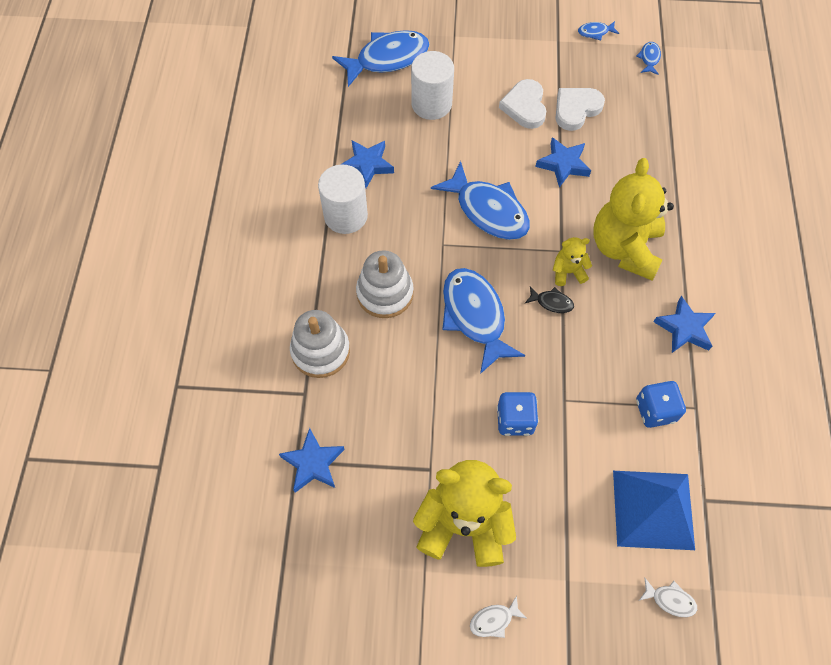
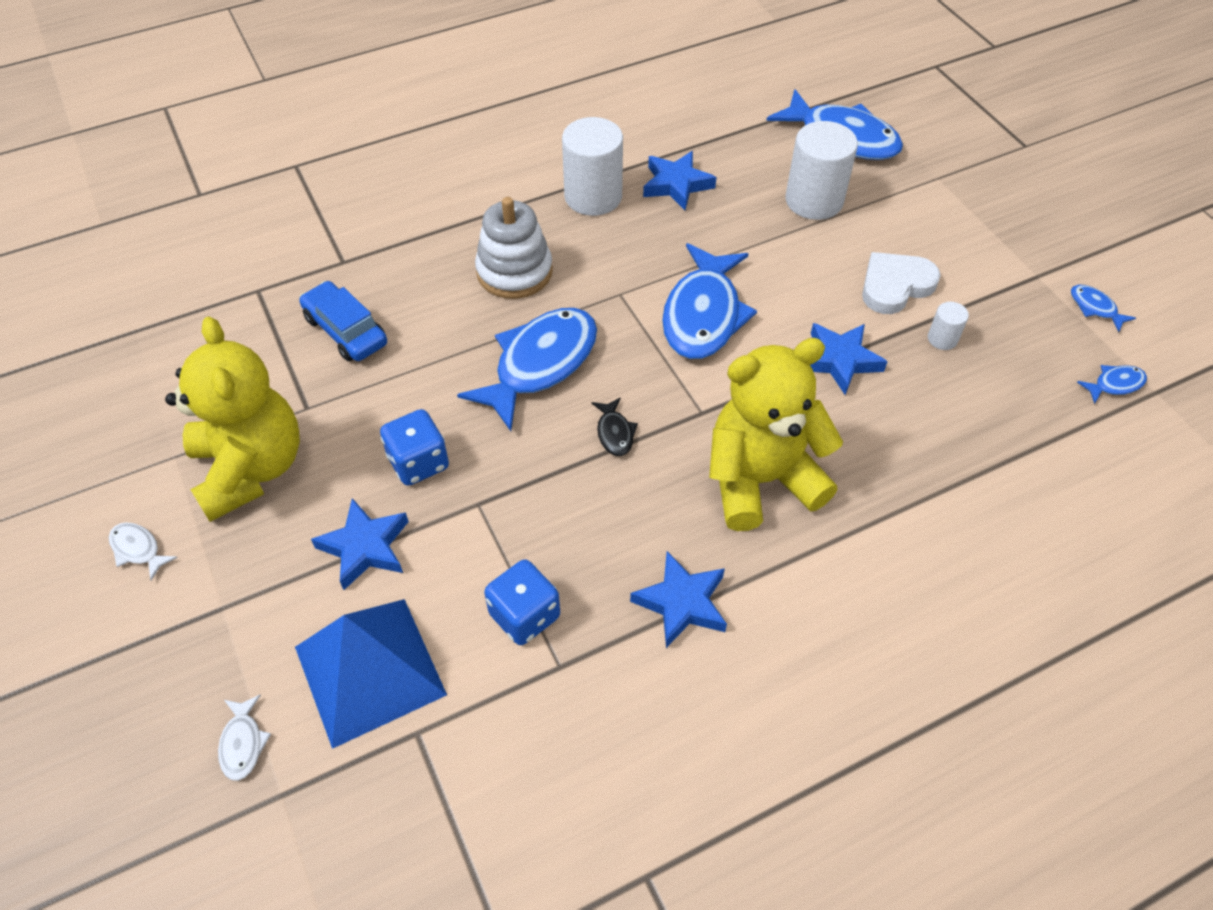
camera: 60 degrees right, 10 degrees down
(313, 463) = (262, 304): blue star -> blue star (365, 547)
(320, 351) = (403, 251): white stacking toy -> none
(374, 418) = (346, 330): none -> blue car
(568, 272) = (674, 431): yellow teddy bear -> none
(576, 109) = (942, 339): white heart -> white cylinder

